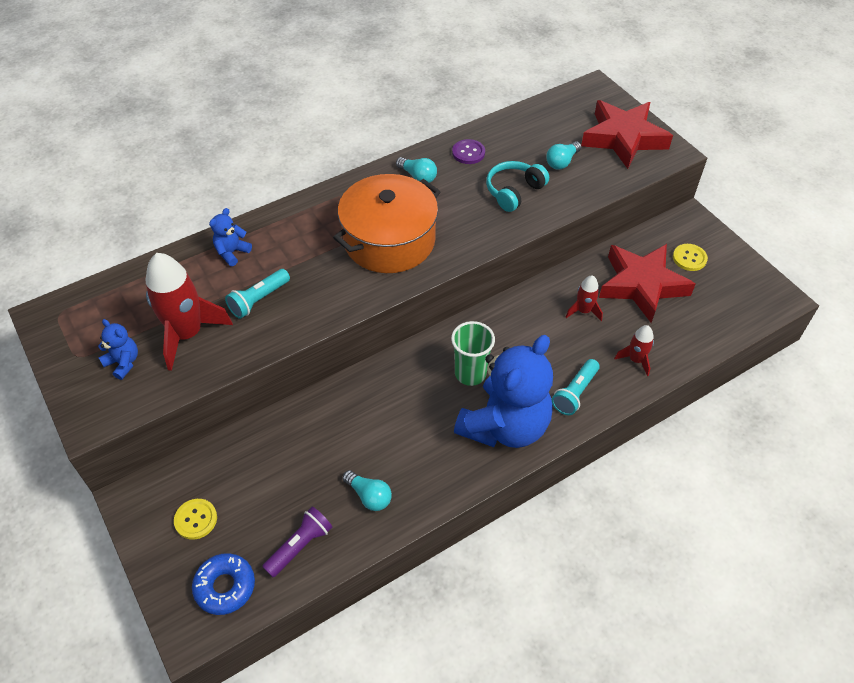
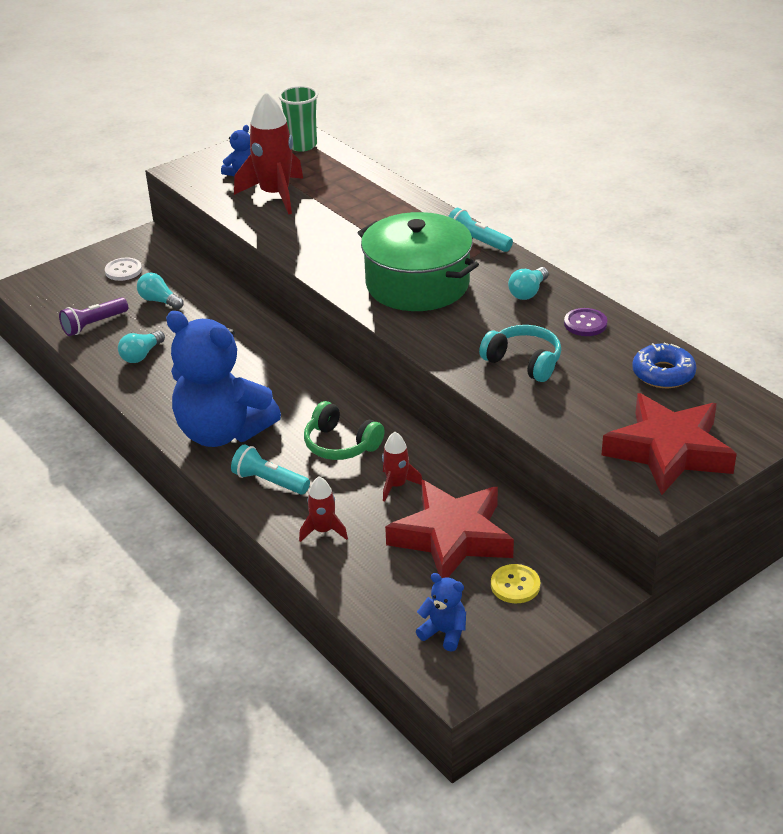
camera: 85 degrees right, 15 degrees down
(196, 519) = (123, 270): yellow button -> white button
(225, 587) = (60, 294): blue donut -> blue donut (663, 373)
(232, 252) = (380, 200): blue teddy bear -> blue teddy bear (444, 633)
(259, 300) = (320, 222): turquoise flashlight -> turquoise flashlight (477, 241)
(300, 546) = (94, 325): purple flashlight -> purple flashlight turned 105 degrees clockwise
(389, 240) = (417, 284): orange pot -> green pot
(470, 373) = (290, 404): green cup -> green cup (302, 145)
(530, 342) = (340, 444): none -> green headphones
(562, 162) = (595, 397): turquoise light bulb -> turquoise light bulb (159, 301)

